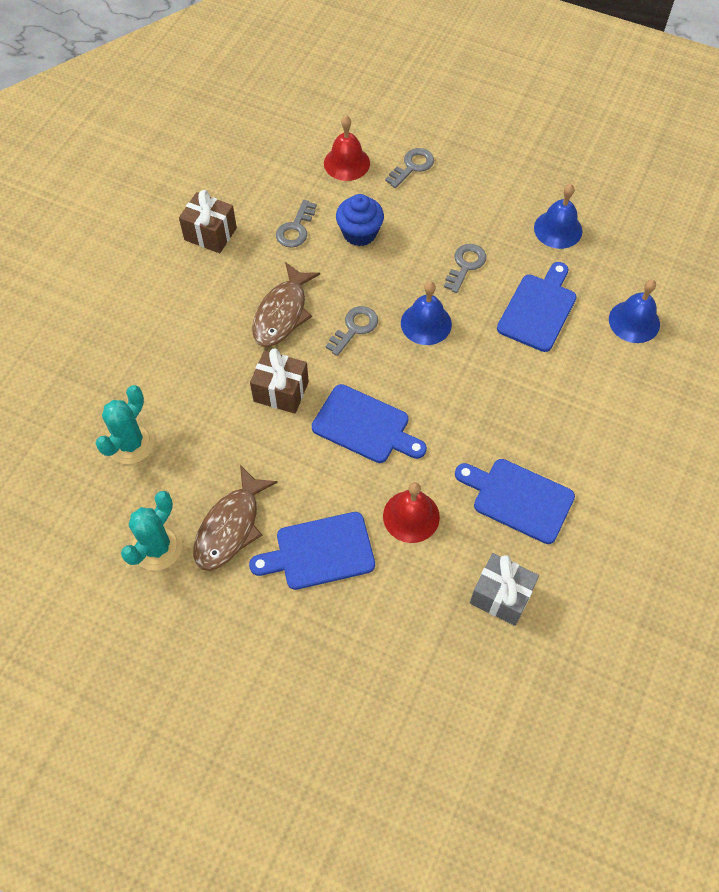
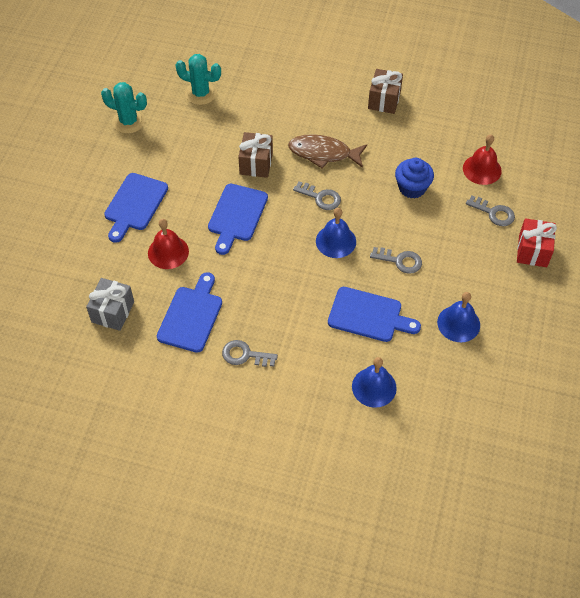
camera: 80 degrees right, 5 degrees down
(230, 527) = (147, 155): brown fish -> none
(296, 229) = (404, 148): grey key -> grey key (245, 355)
(320, 552) = (135, 204): blue cutting board -> blue cutting board turned 135 degrees counterclockwise
(471, 145) = (532, 251): none -> red gift

